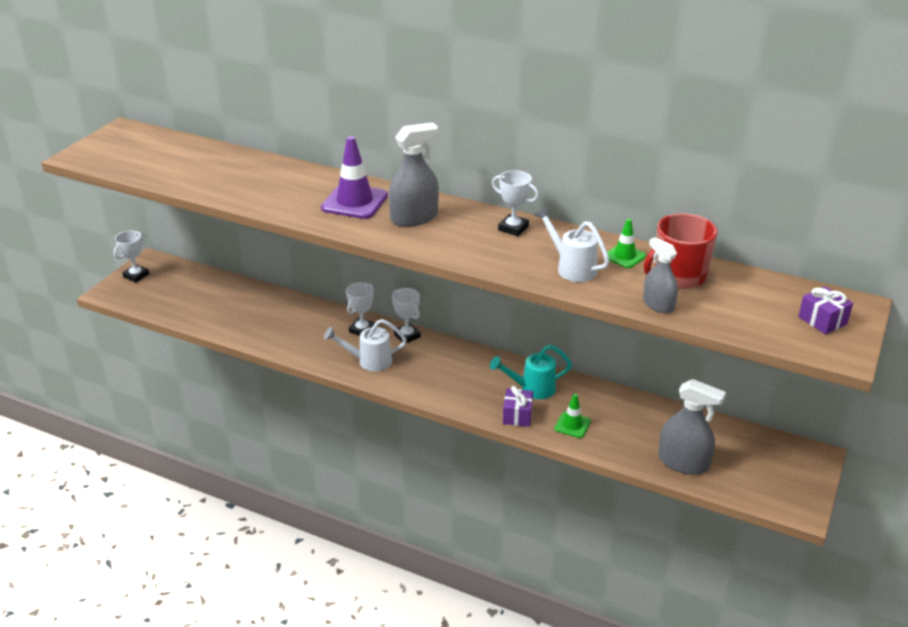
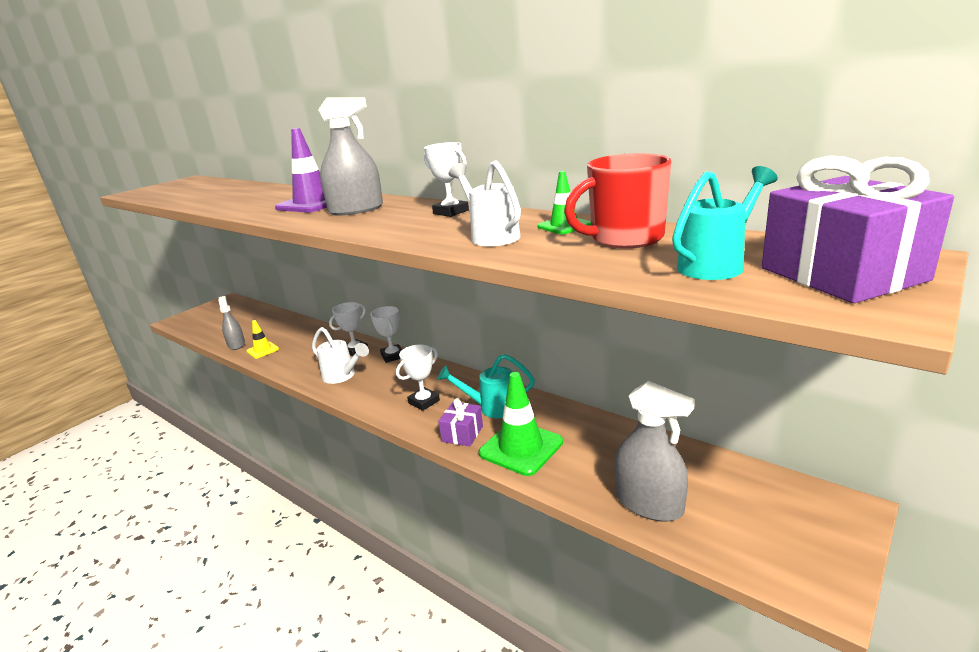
camera: 15 degrees right, 10 degrees down
(136, 275) = (207, 309): white trophy -> white trophy (424, 402)
(256, 332) = (262, 350): none -> yellow traffic cone
(369, 361) = (342, 376): white watering can -> white watering can turned 150 degrees counterclockwise
(572, 425) = (521, 448): green traffic cone -> green traffic cone, size x1.80
(658, 305) = (582, 262): grey spray bottle -> grey spray bottle (236, 345)
(748, 309) = (717, 264): none -> turquoise watering can
(822, 320) = (842, 274): purple gift -> purple gift, size x1.91

